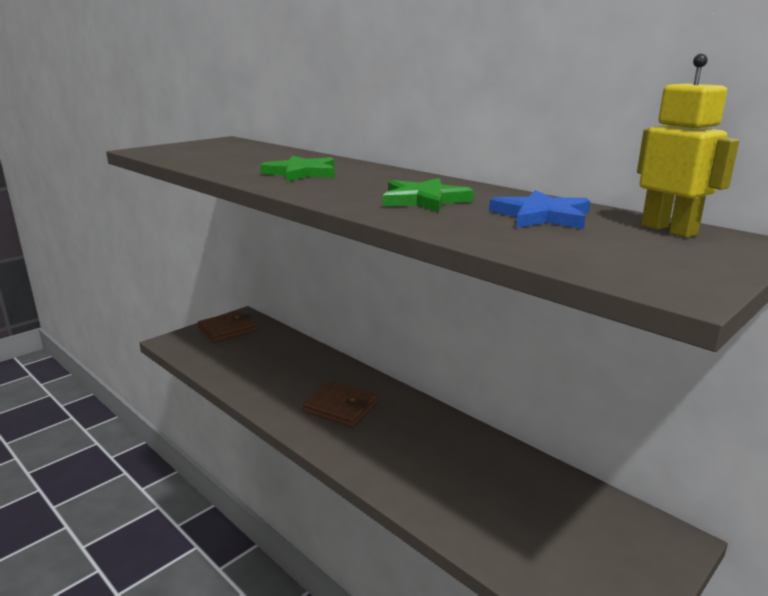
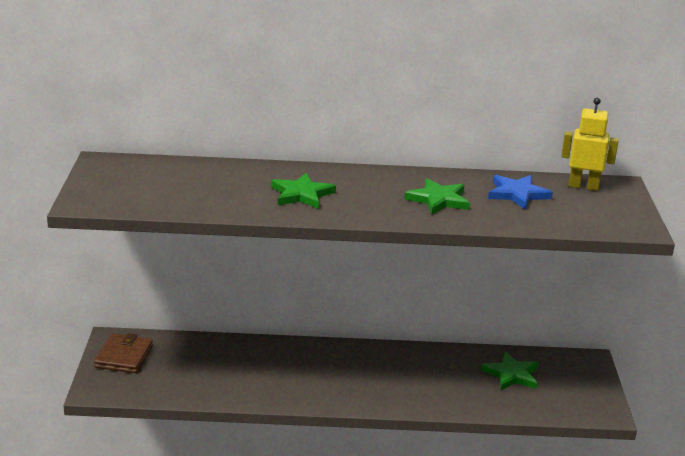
camera: 45 degrees left, 5 degrees up
(341, 407) = (329, 375): brown wallet -> none
(533, 501) = (512, 374): none -> green star

